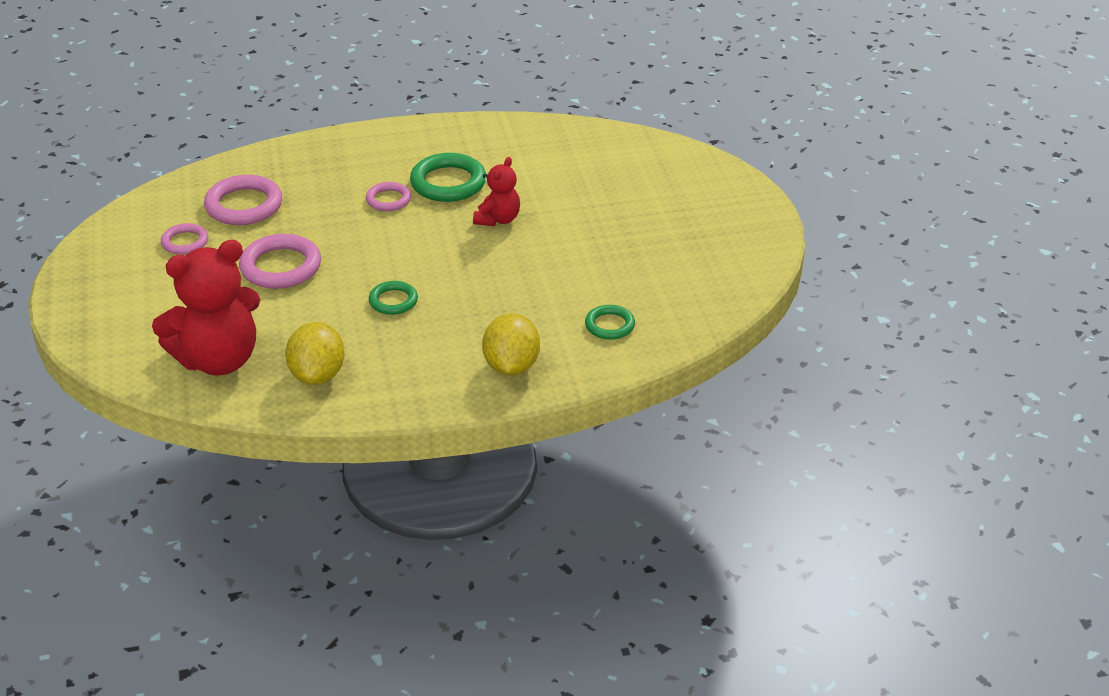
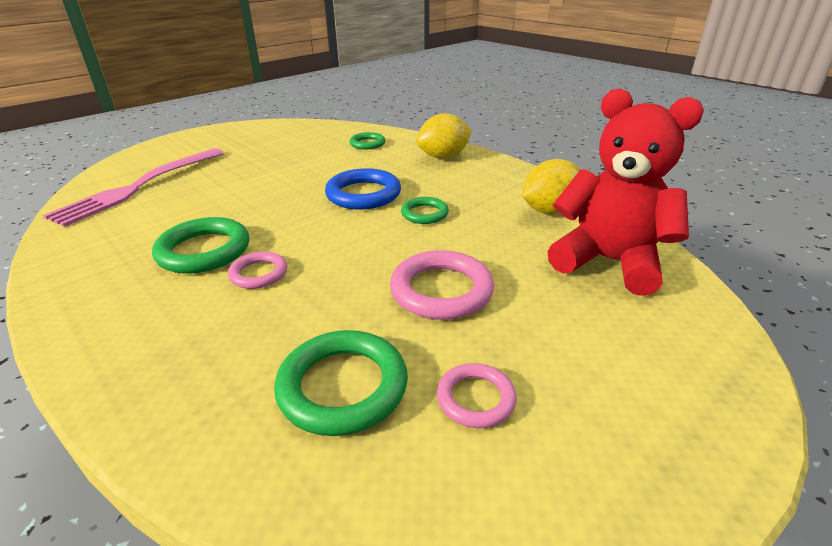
camera: 120 degrees left, 5 degrees down
(244, 205) = (343, 386): pink ring -> green ring
(469, 280) = (363, 194): none -> blue ring
(498, 219) = (261, 208): red teddy bear -> none
(614, 164) = (139, 187): none -> pink fork

